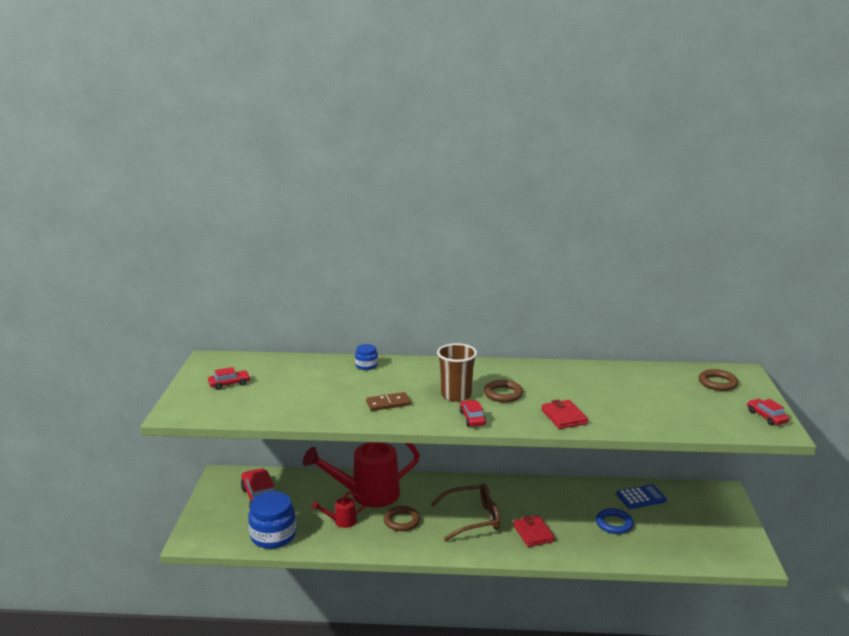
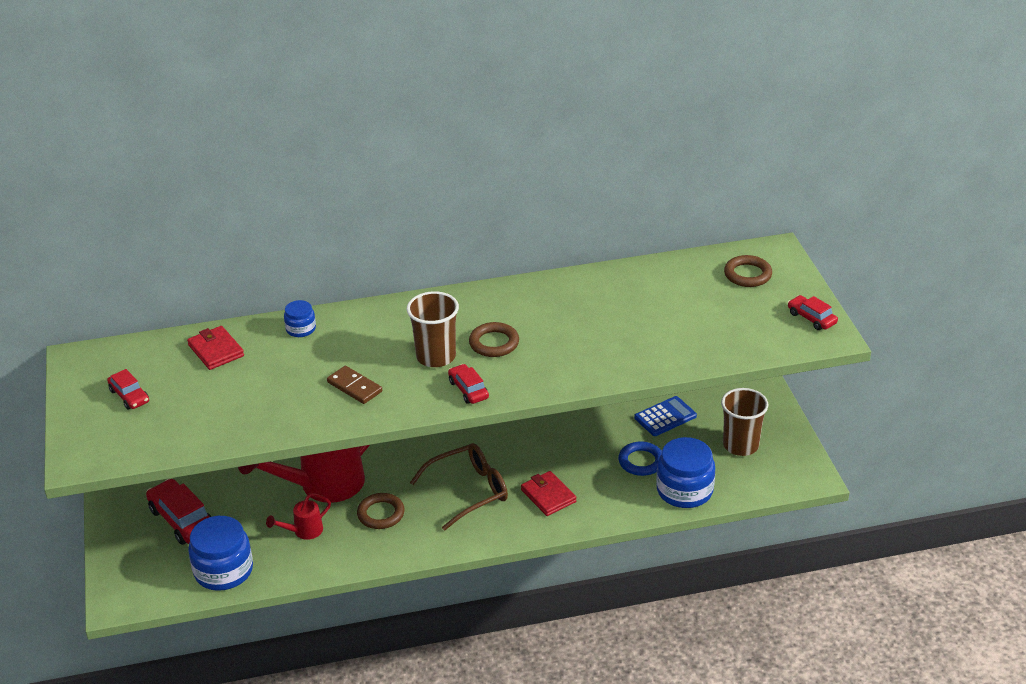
camera: 15 degrees left, 15 degrees up
(229, 384) = (129, 396): red car -> red car turned 90 degrees clockwise
(388, 403) = (354, 387): brown domino -> brown domino turned 75 degrees clockwise
(564, 417) = (578, 365): red wallet -> red wallet (216, 350)
(645, 550) = (684, 490): none -> blue jar
(699, 527) = (740, 445): none -> brown cup

